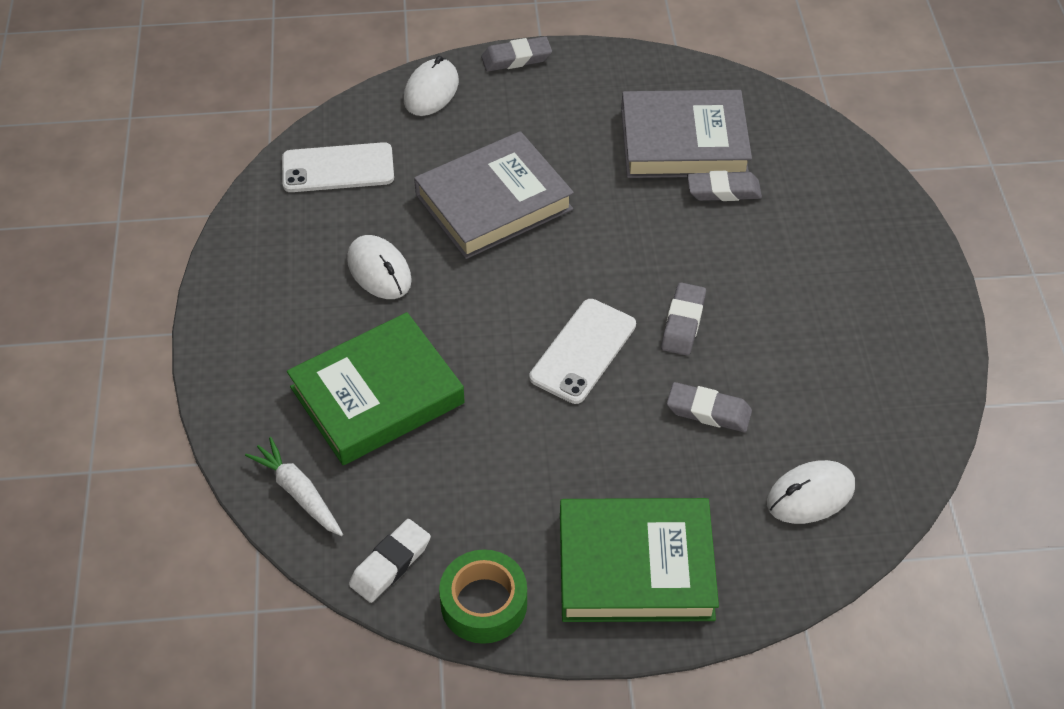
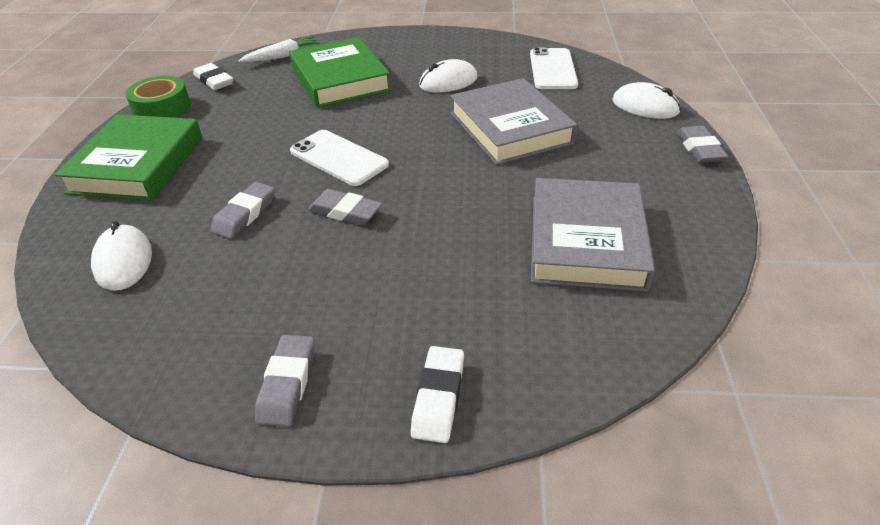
camera: 100 degrees right, 10 degrees down
(723, 190) = (510, 260): grey eraser -> grey eraser (287, 383)
(885, 222) = (438, 397): none -> white eraser

